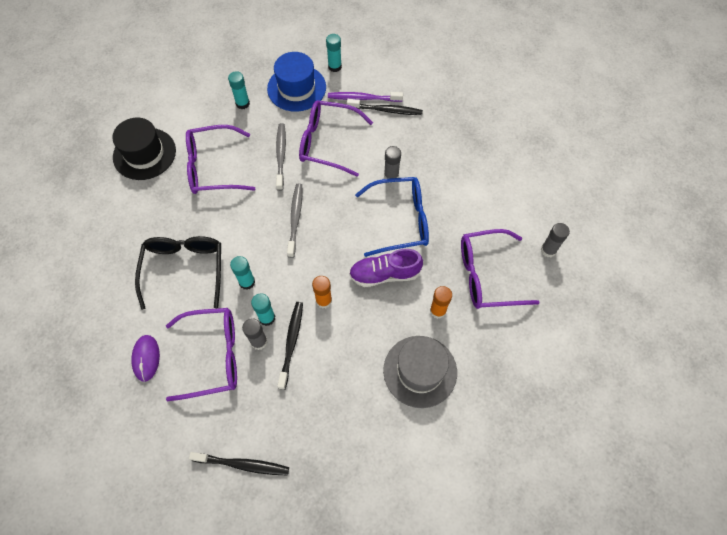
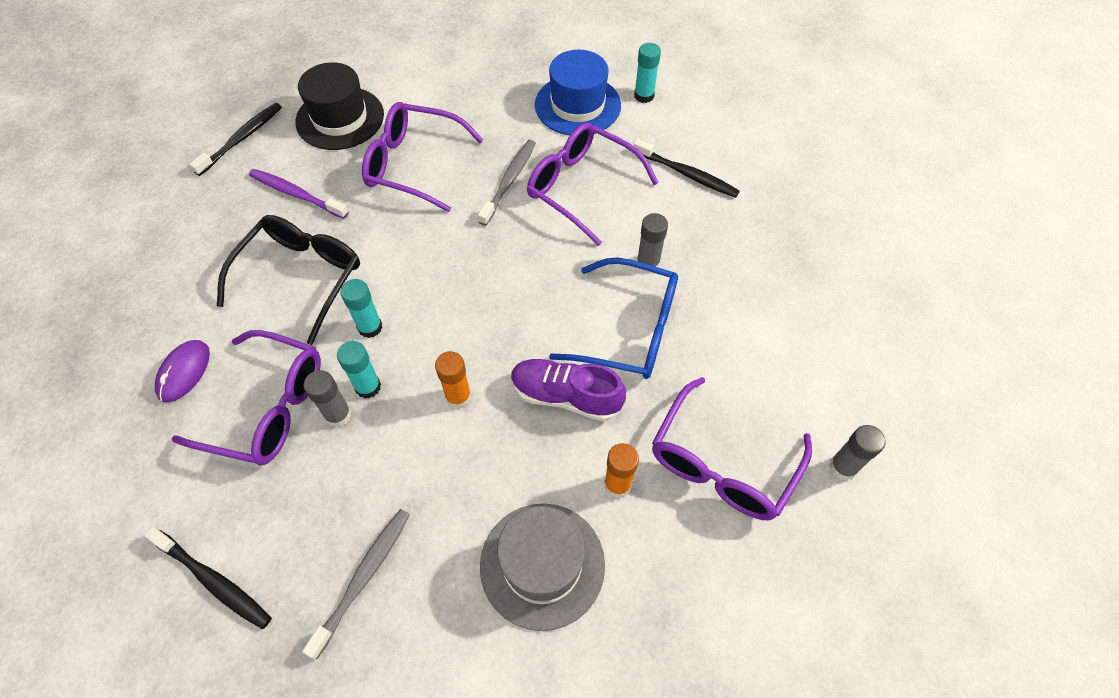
camera: 25 degrees right, 5 degrees down
(242, 103) = (496, 100): turquoise glue stick -> none
(291, 343) = (380, 437): black toothbrush -> black toothbrush (241, 139)
(295, 219) = (482, 270): grey toothbrush -> grey toothbrush (363, 578)
(363, 98) = (662, 148): purple toothbrush -> purple toothbrush (297, 194)
(487, 275) = (722, 464): purple glasses -> purple glasses turned 75 degrees counterclockwise

